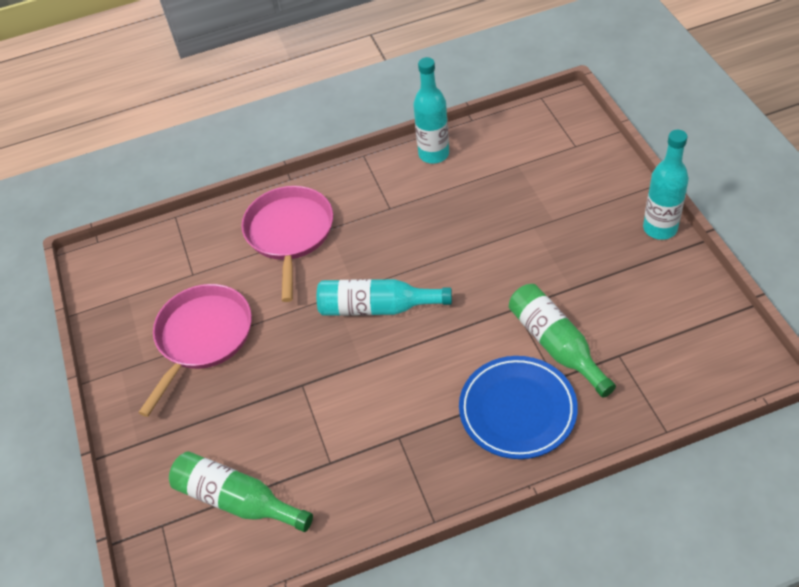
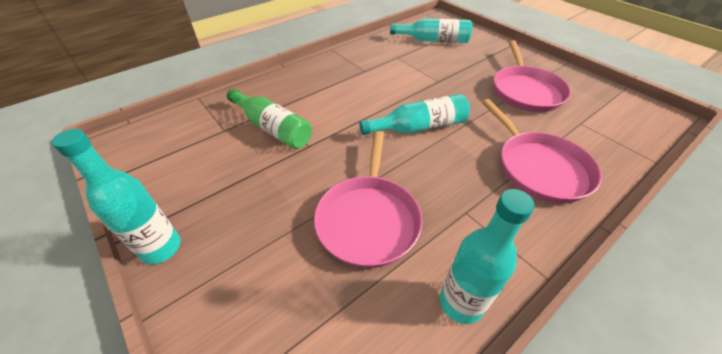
camera: 155 degrees right, 5 degrees down
(237, 500) = (433, 40): green bottle -> turquoise bottle
(477, 218) = (368, 219): none -> pink pan
(517, 410) = (295, 92): blue plate -> none

